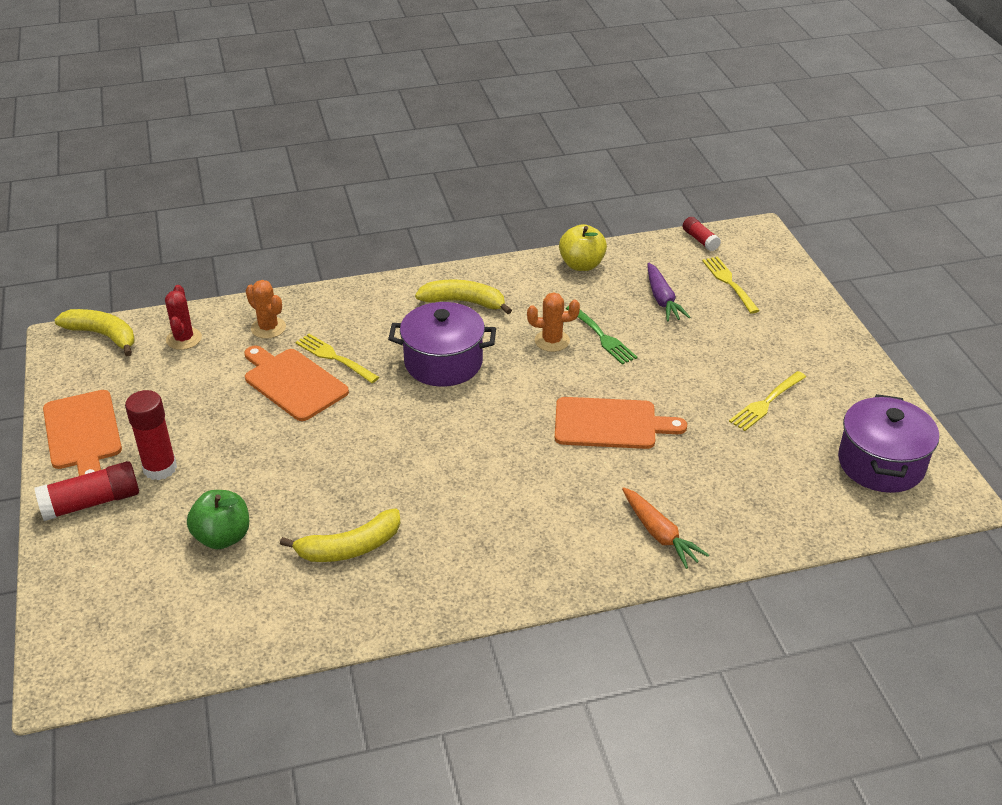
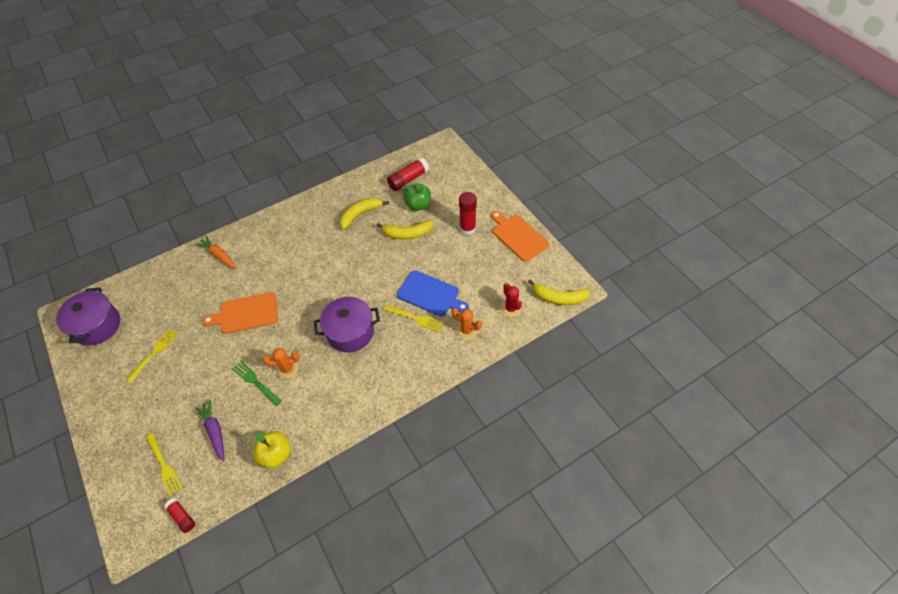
camera: 165 degrees right, 15 degrees up
(91, 503) = (486, 205): red glue stick -> red glue stick (408, 179)
(293, 383) = (430, 294): orange cutting board -> blue cutting board
(464, 302) = (352, 389): yellow banana -> yellow banana (407, 234)

